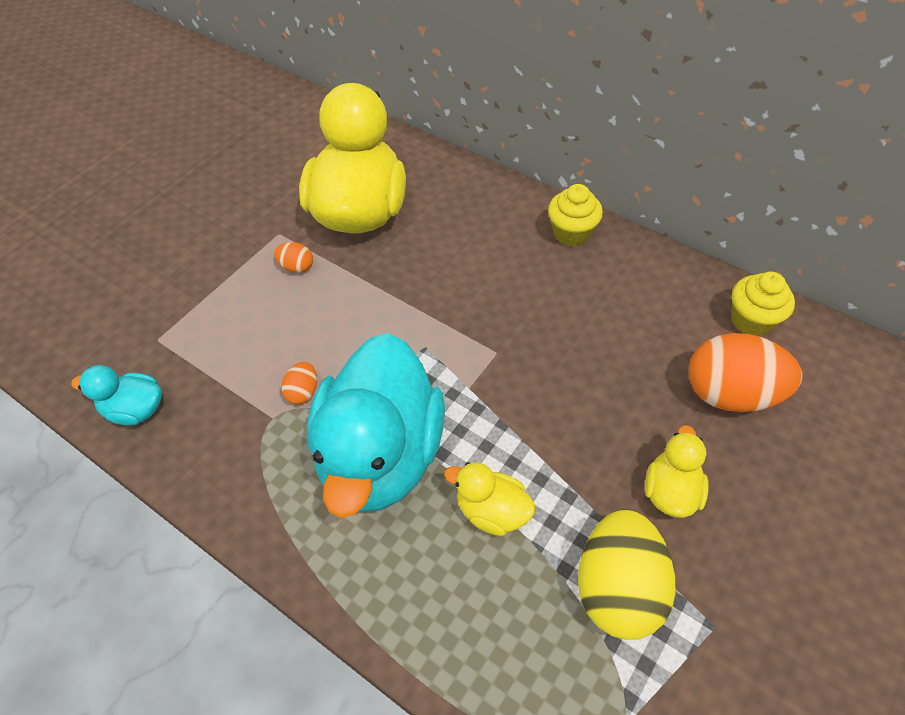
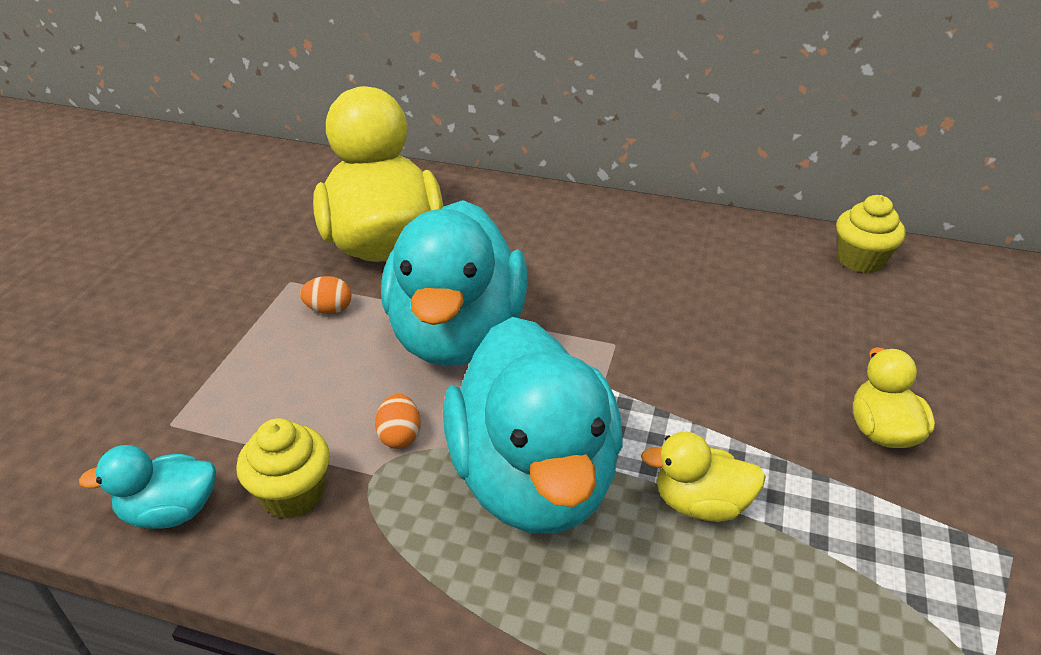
camera: 20 degrees left, 15 degrees down
(379, 314) = (457, 335): none -> turquoise duck
(571, 233) = (634, 220): yellow cupcake -> yellow cupcake (292, 493)
(617, 588) = (887, 543): yellow egg -> none
(730, 394) = (882, 327): orange egg -> none

